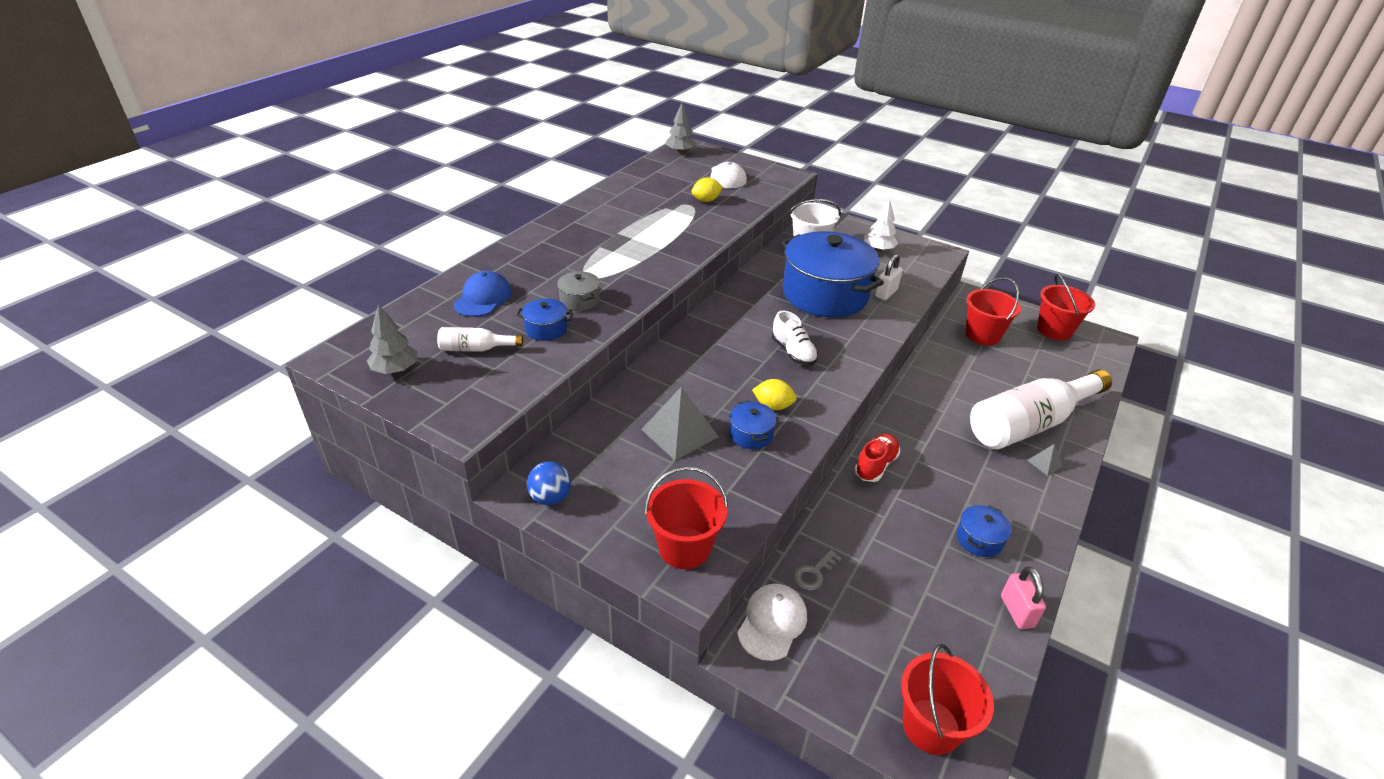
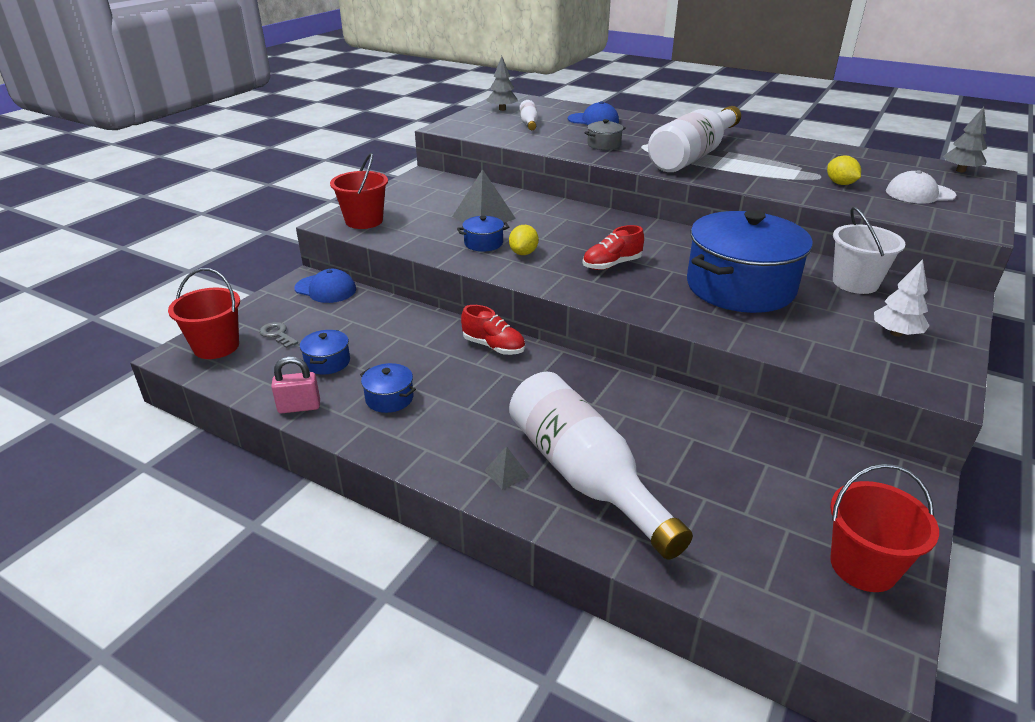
camera: 90 degrees right, 5 degrees down
(546, 329) = (559, 138): blue pot -> blue pot (327, 362)
(550, 498) = (417, 183): blue ball -> none
(627, 253) = (693, 156): none -> white bottle
(772, 623) = (325, 289): white cap -> blue cap
(793, 352) = (611, 265): white shoe -> red shoe
(814, 573) = (366, 307): grey key -> grey key (277, 334)
(886, 293) = (772, 329): white padlock -> none
(982, 335) = (792, 467): red bucket -> none

